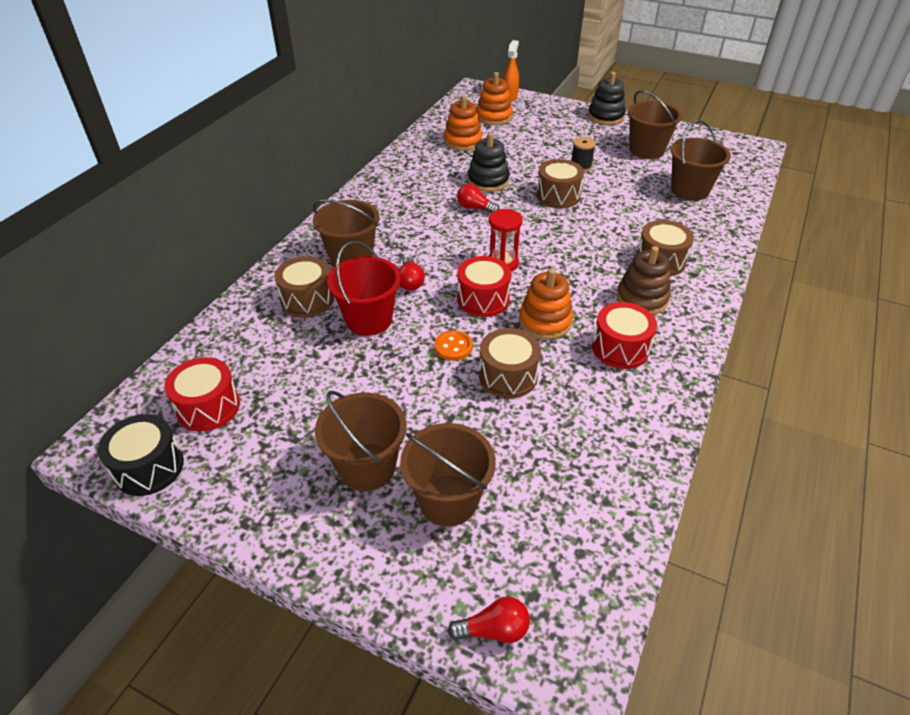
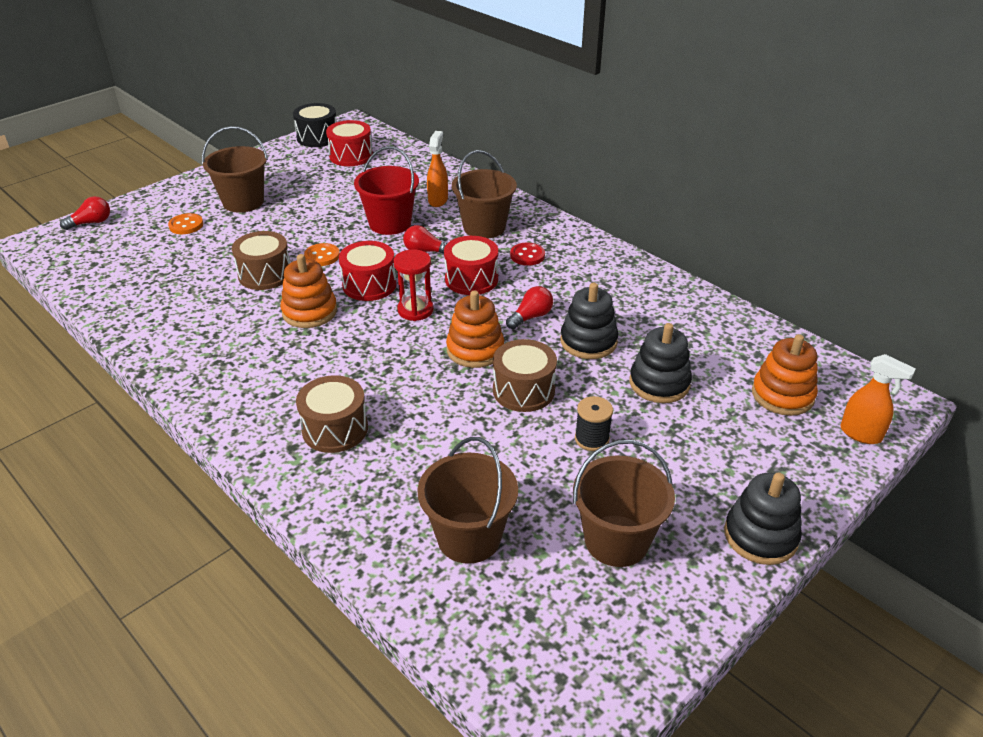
camera: 110 degrees right, 5 degrees down
(307, 300) = (438, 200): brown drum -> orange spray bottle
(389, 225) = (527, 255): none -> red button
(448, 500) = (186, 225): brown bucket -> orange button
(463, 141) = (706, 345): orange stacking toy -> orange stacking toy (475, 350)
(493, 630) = (91, 223): red light bulb -> red light bulb turned 135 degrees counterclockwise
(512, 152) = (659, 383): none -> black stacking toy
(620, 348) = (236, 345): red drum -> red drum (471, 279)
(642, 299) = (287, 386): brown stacking toy -> none

